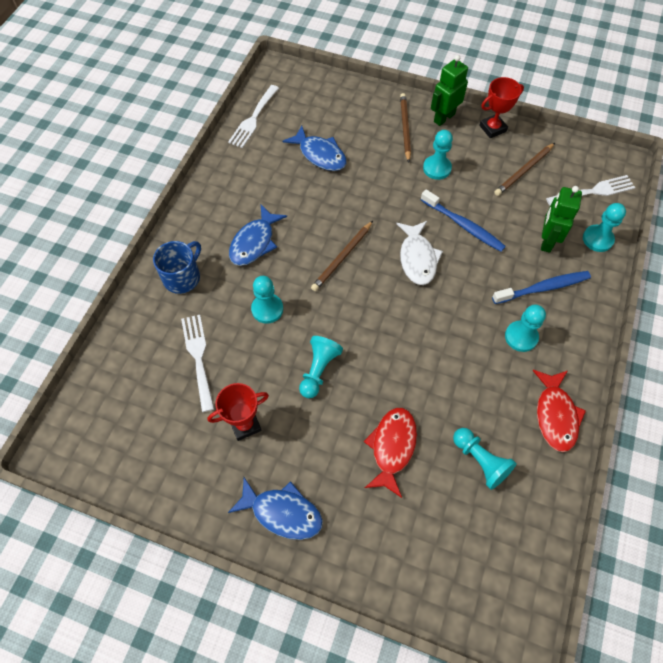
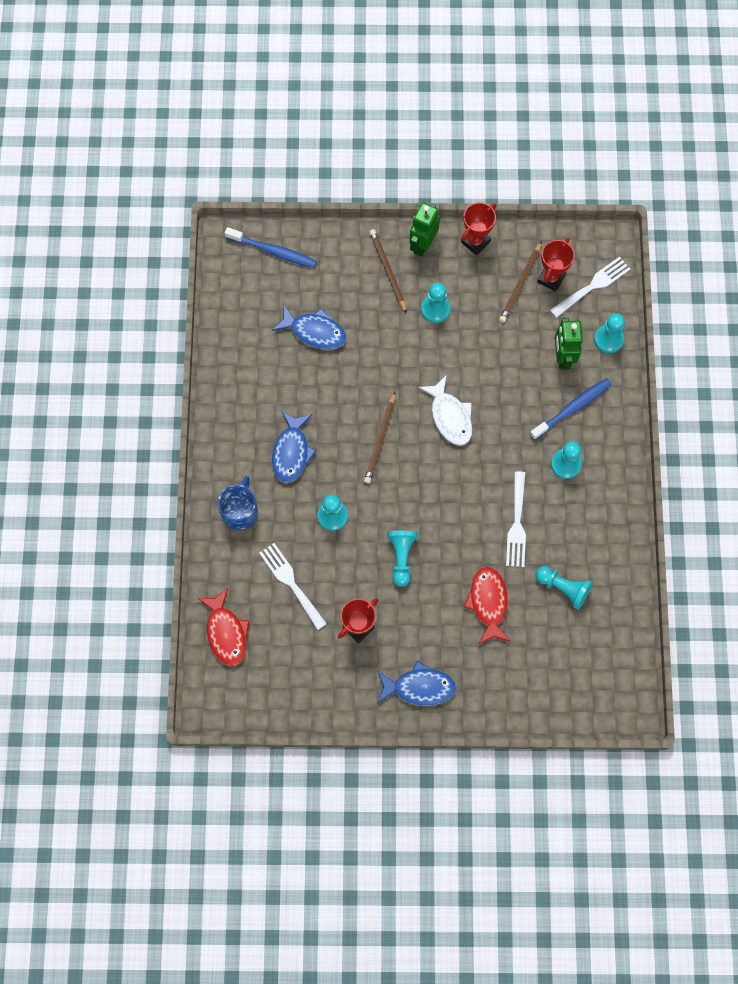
camera: 20 degrees left, 10 degrees up
(253, 119) = (228, 310): white fork -> white fork (517, 524)
(463, 225) = (481, 366): blue toothbrush -> blue toothbrush (273, 251)
(554, 174) = (551, 278): none -> red trophy
(555, 415) = (613, 527): red fish -> red fish (226, 632)

